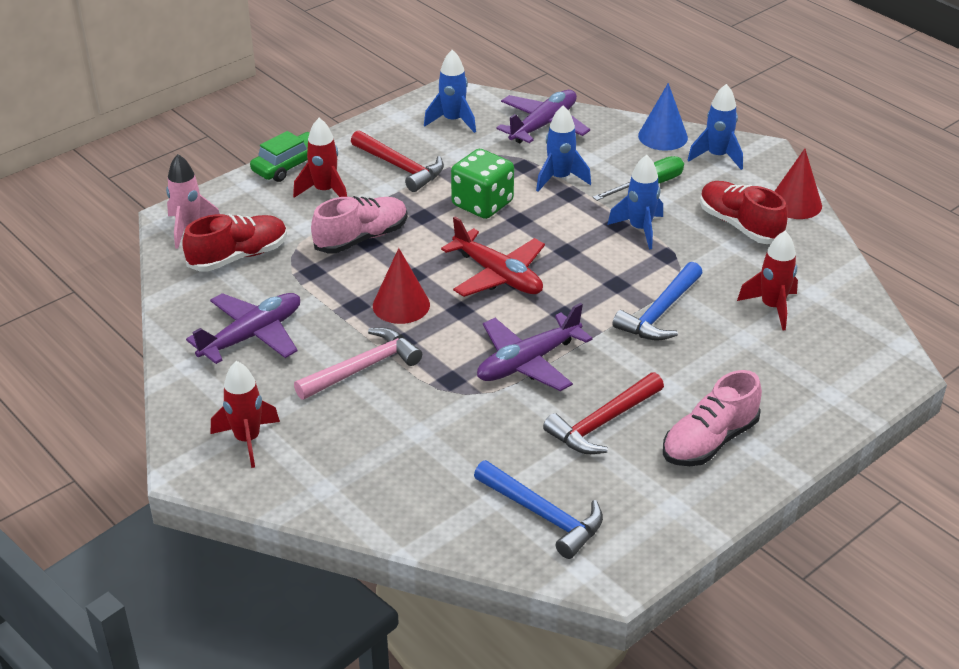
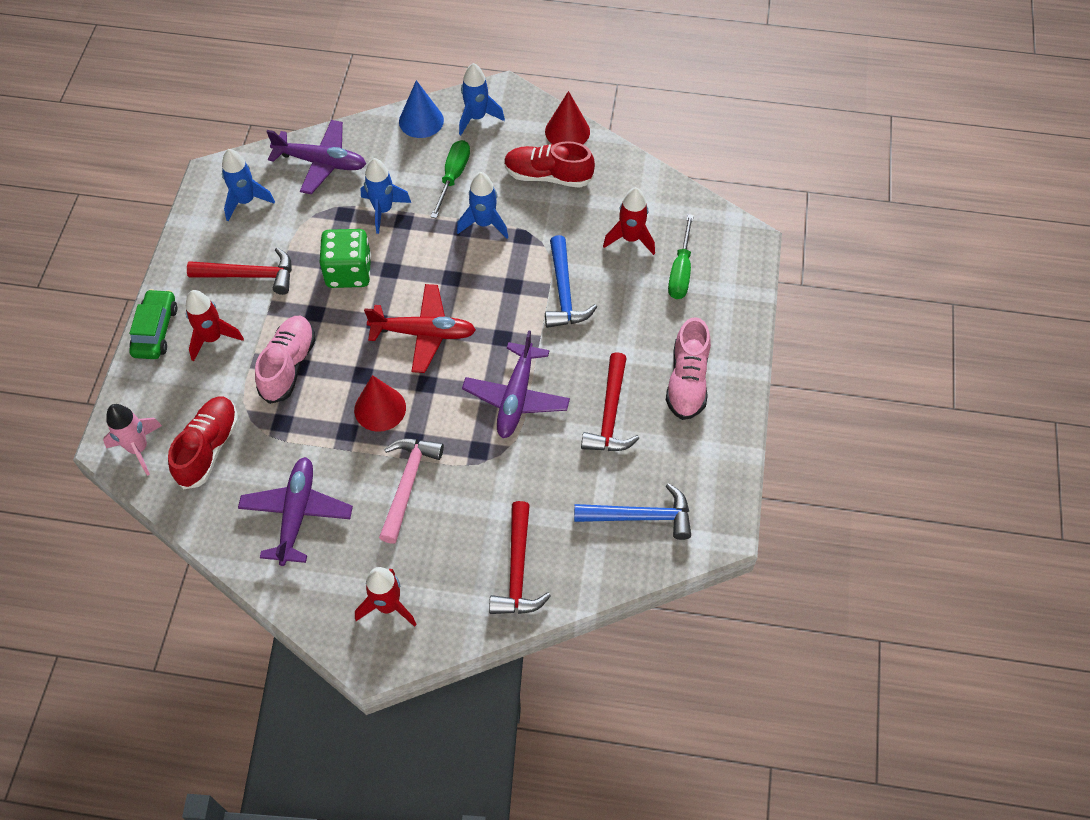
camera: 40 degrees left, 20 degrees up
(384, 484) = (517, 570): none -> red hammer
(543, 125) = (321, 162): purple plane -> purple plane turned 105 degrees clockwise
(797, 356) = (680, 271): none -> green screwdriver

